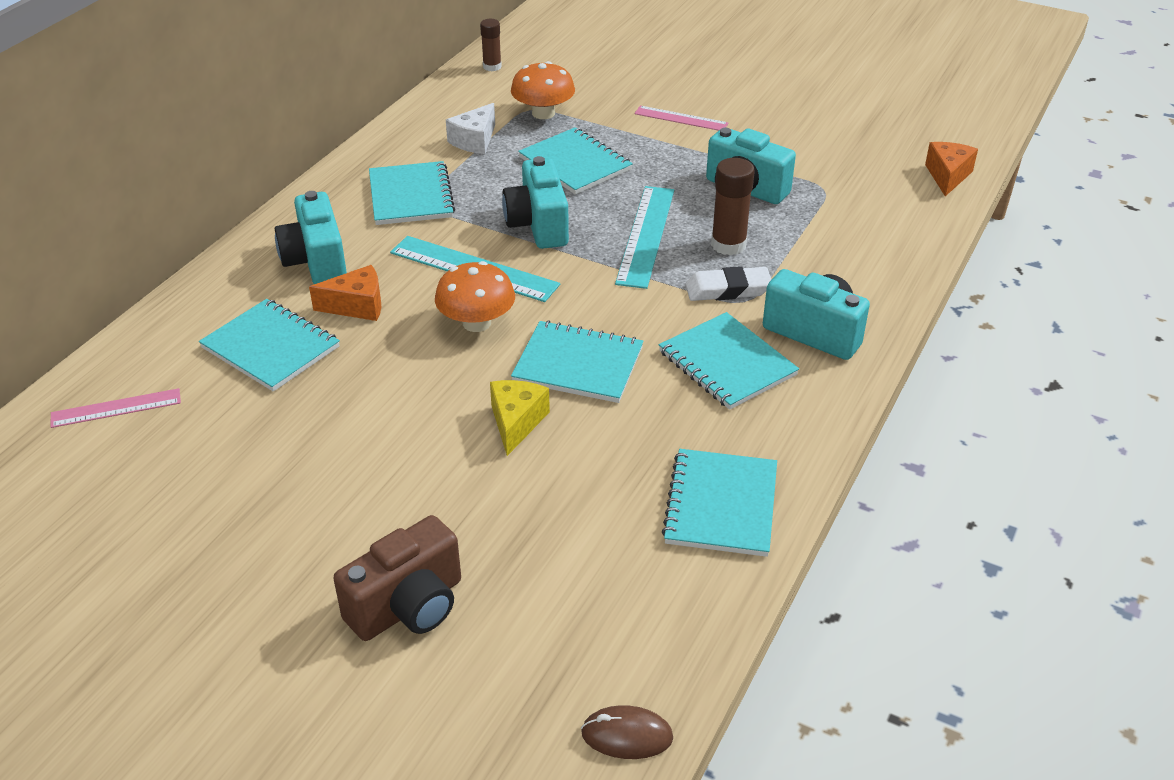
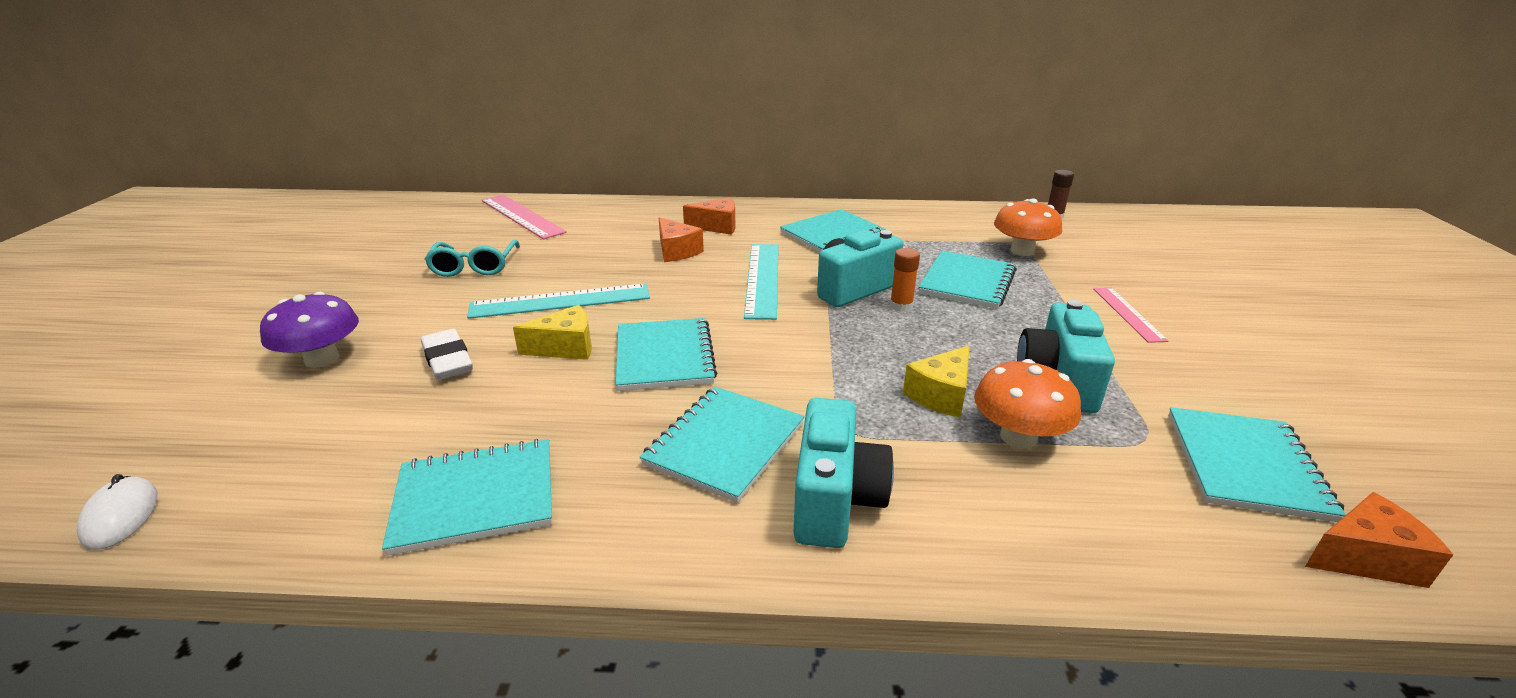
camera: 65 degrees right, 10 degrees down
(116, 408) = (522, 216): pink ruler -> pink ruler, size x1.63
(254, 468) = (474, 266): none -> turquoise glasses
(270, 347) = (608, 238): turquoise notebook -> turquoise notebook (1245, 465)
(316, 262) = (717, 226): turquoise camera -> orange cheese
(408, 606) = (322, 359): brown camera -> purple mushroom
(474, 140) = (938, 236): white cheese -> none
(476, 323) = (690, 298): orange mushroom -> orange mushroom (1018, 437)
(589, 212) = (901, 306): none -> orange glue stick
(627, 735) = (121, 516): brown mouse -> white mouse
(646, 235) = (899, 343): turquoise ruler -> turquoise ruler (560, 301)
(728, 245) = (941, 395): brown glue stick -> yellow cheese
(728, 290) = (858, 414): white eraser -> white eraser (448, 360)

